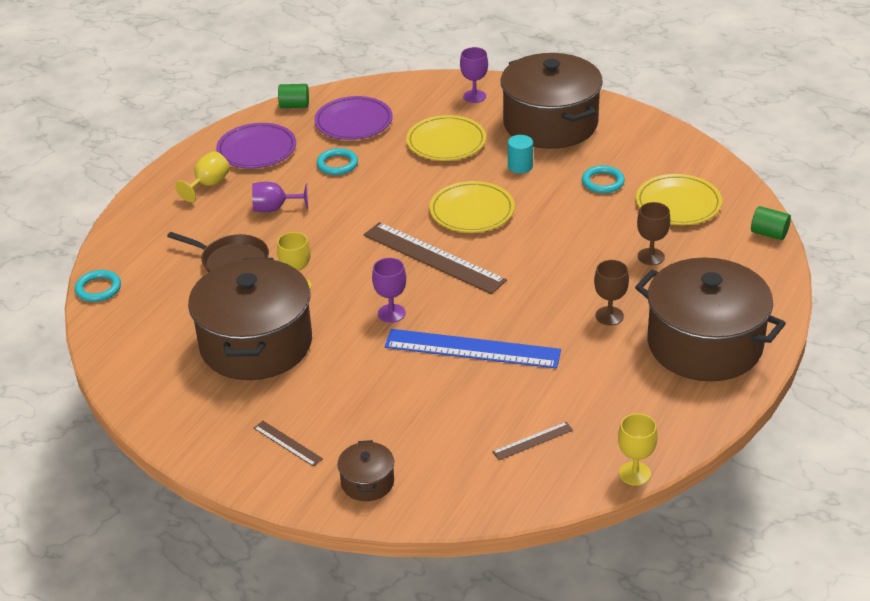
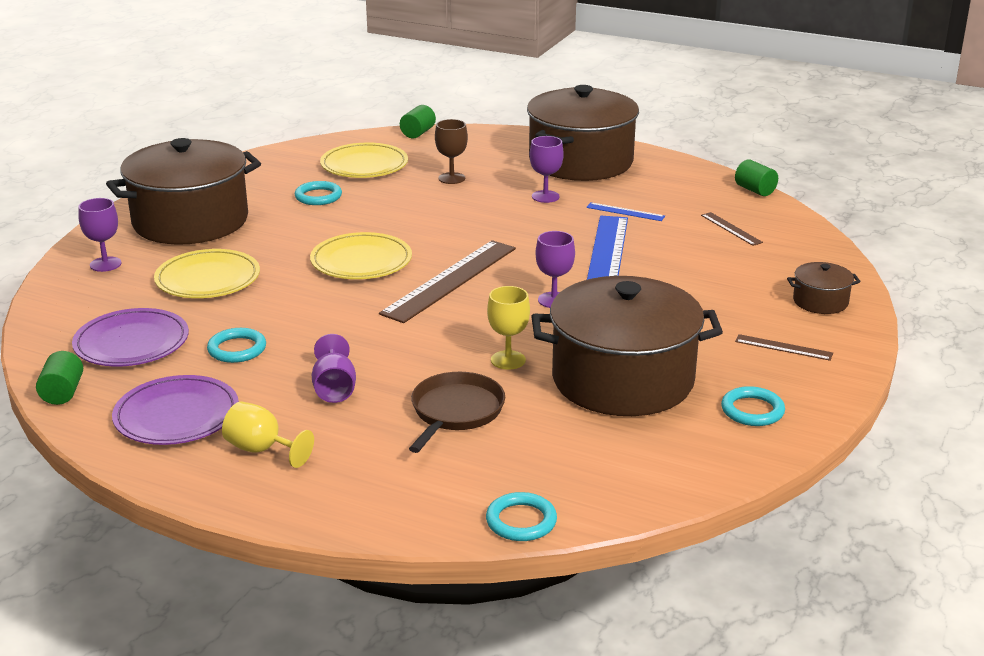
camera: 95 degrees left, 10 degrees down
(195, 410) = (752, 410): none -> turquoise ring
(287, 443) = (783, 347): brown ruler -> brown ruler turned 75 degrees clockwise
(520, 166) = (275, 237): turquoise cylinder -> none
(573, 368) = (625, 212): none -> blue ruler
(609, 316) = (545, 196): brown goblet -> purple goblet
(635, 473) = (755, 190): yellow goblet -> green cylinder

